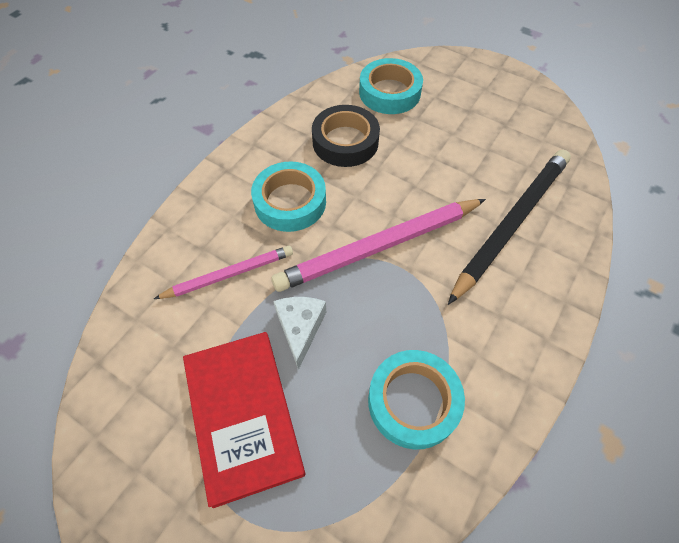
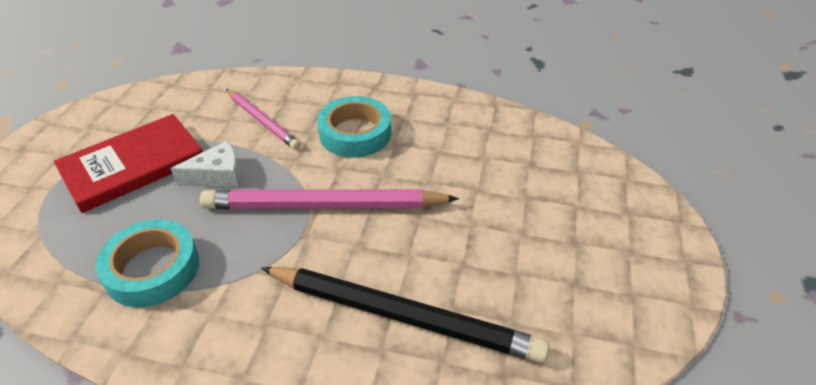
camera: 70 degrees right, 15 degrees down
(345, 141) = (453, 149): black tape -> none
(379, 247) = (324, 206): pink pencil -> pink pencil turned 45 degrees counterclockwise
(389, 92) = (552, 165): turquoise tape -> none

